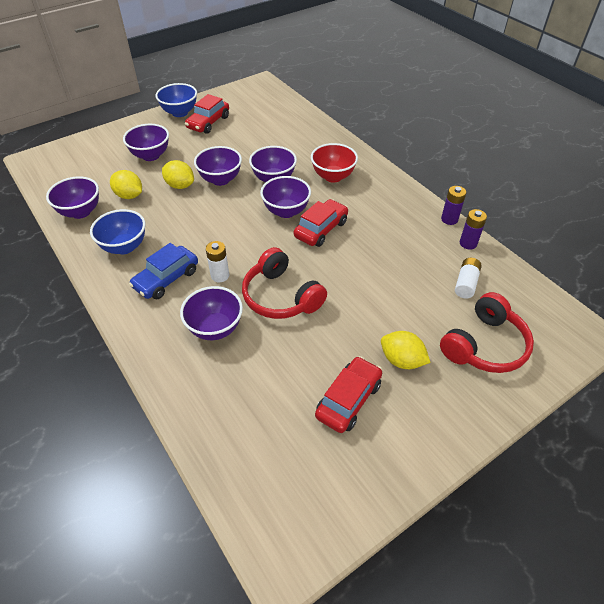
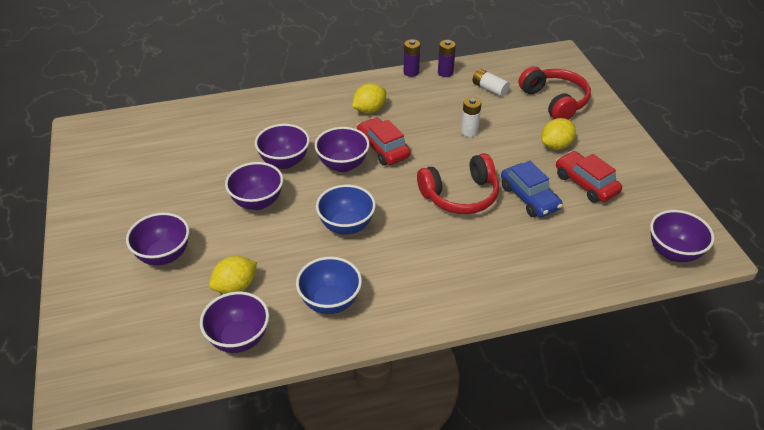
camera: 70 degrees left, 5 degrees down
(166, 279) = (400, 273): blue car -> blue car (529, 198)
(180, 112) = (85, 213): blue bowl -> blue bowl (346, 226)
(180, 185) = (246, 237): yellow lemon -> yellow lemon (369, 110)
(208, 122) = (131, 191): red car -> none
(215, 328) = (483, 247): purple bowl -> purple bowl (673, 252)
(220, 276) = (414, 231): white battery -> white battery (469, 132)
(333, 176) = (308, 120): red bowl -> none

